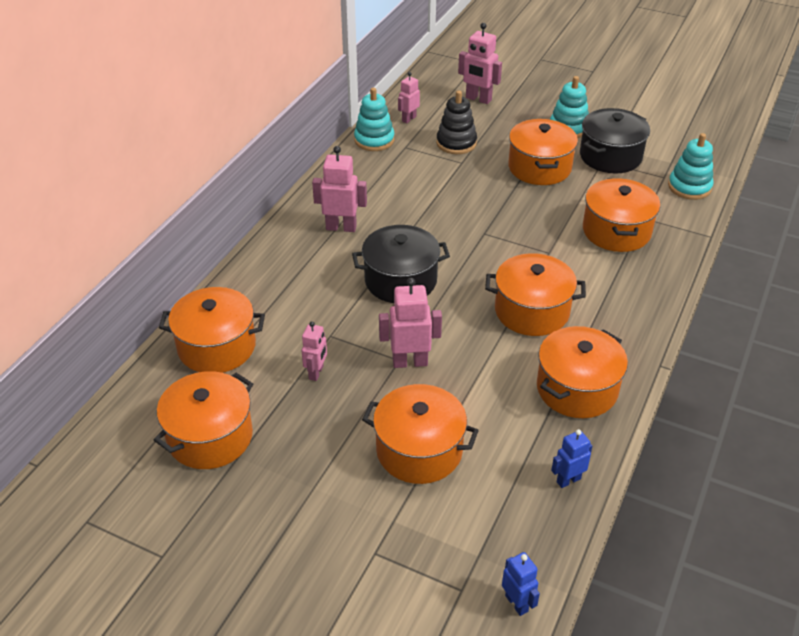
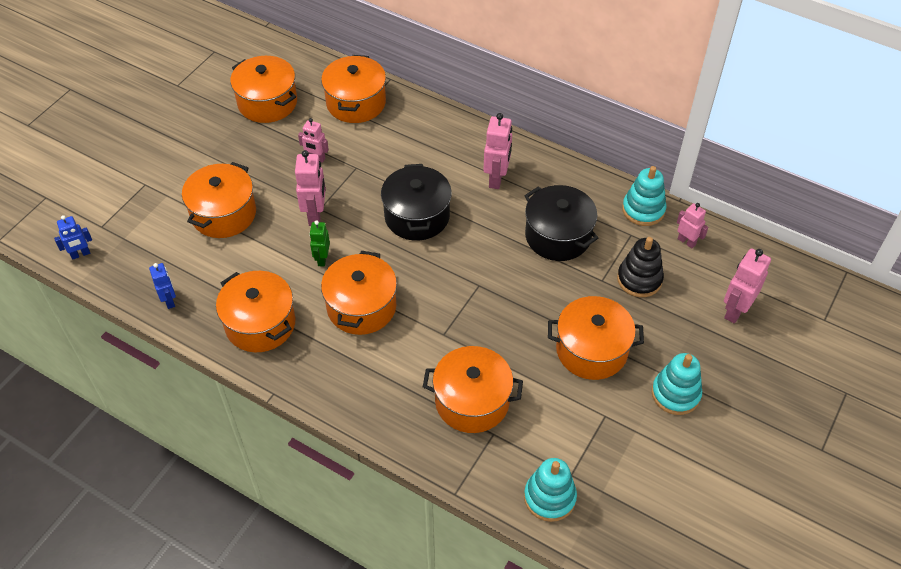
camera: 95 degrees right, 10 degrees up
(474, 348) = (322, 259): none -> green robot
(610, 156) = (614, 426): black pot -> black pot (558, 236)

